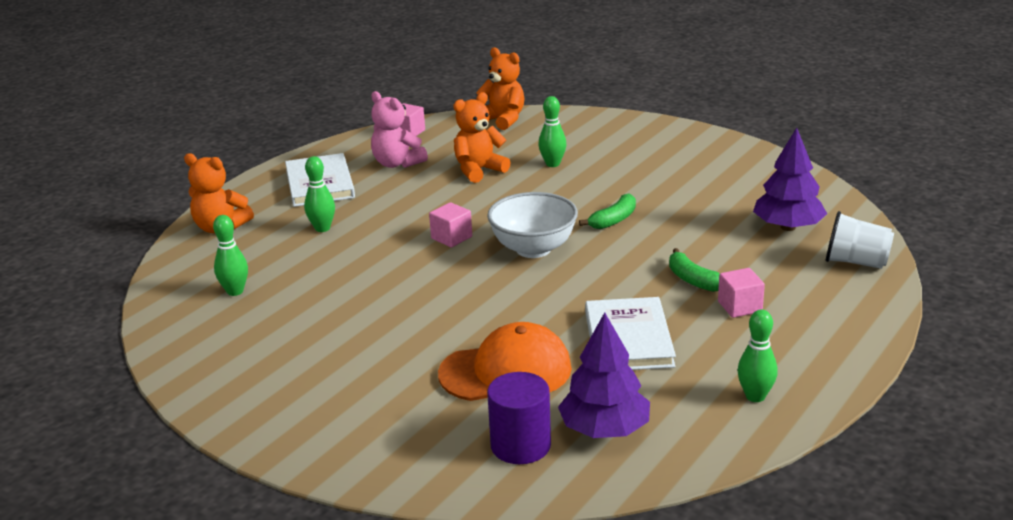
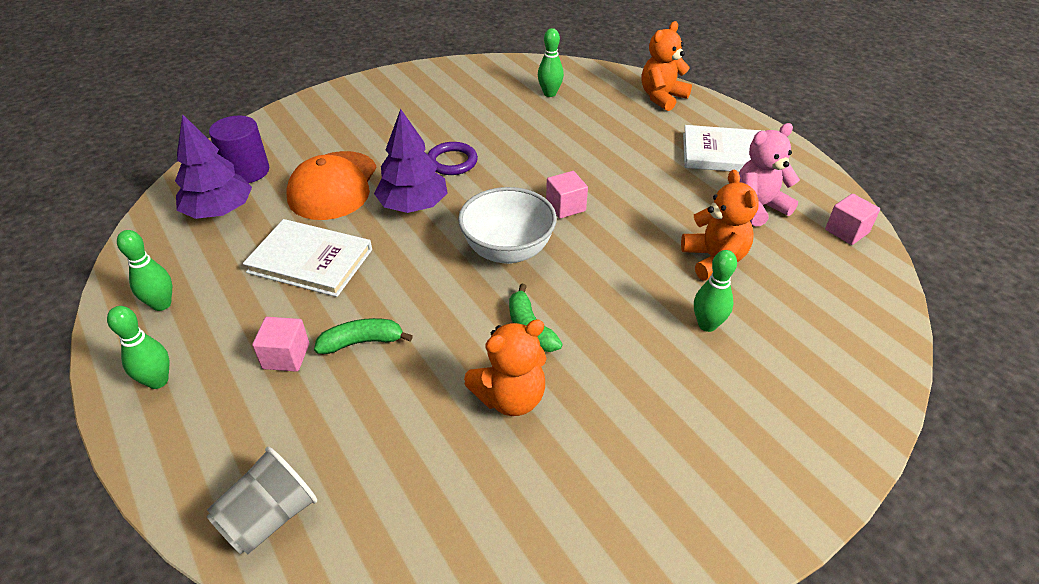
camera: 110 degrees right, 15 degrees up
(322, 228) = (630, 142): green bowling pin -> green bowling pin (158, 381)
(414, 313) = (452, 162): none -> purple ring
(503, 120) = (872, 320): orange teddy bear -> orange teddy bear (510, 397)
(788, 227) = (402, 491): purple tree -> purple tree (413, 205)
(856, 262) = (270, 517): white cup -> grey cup

